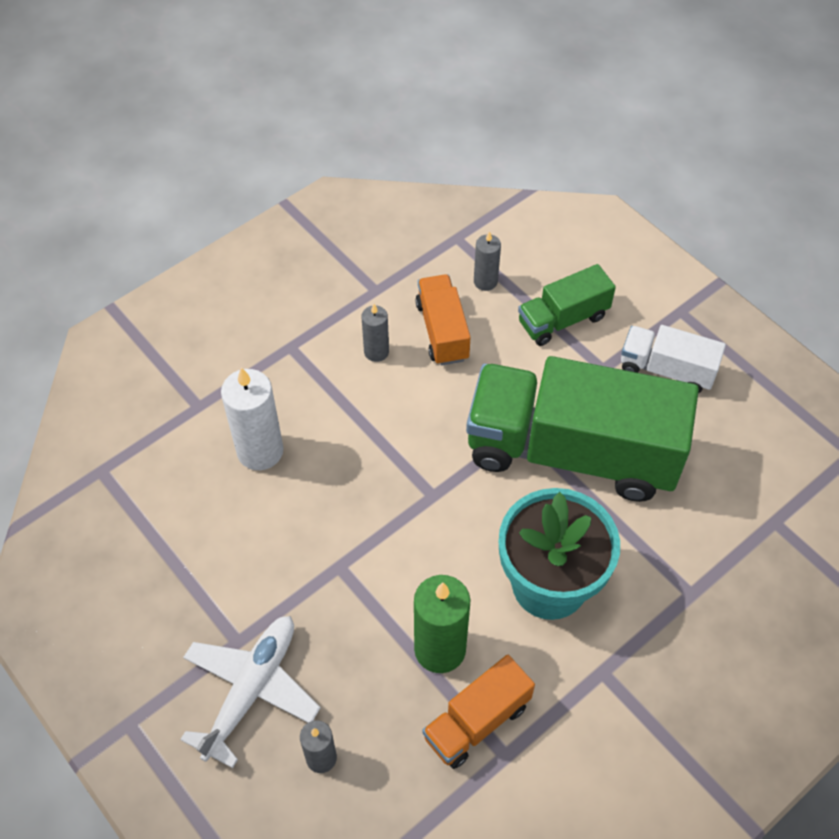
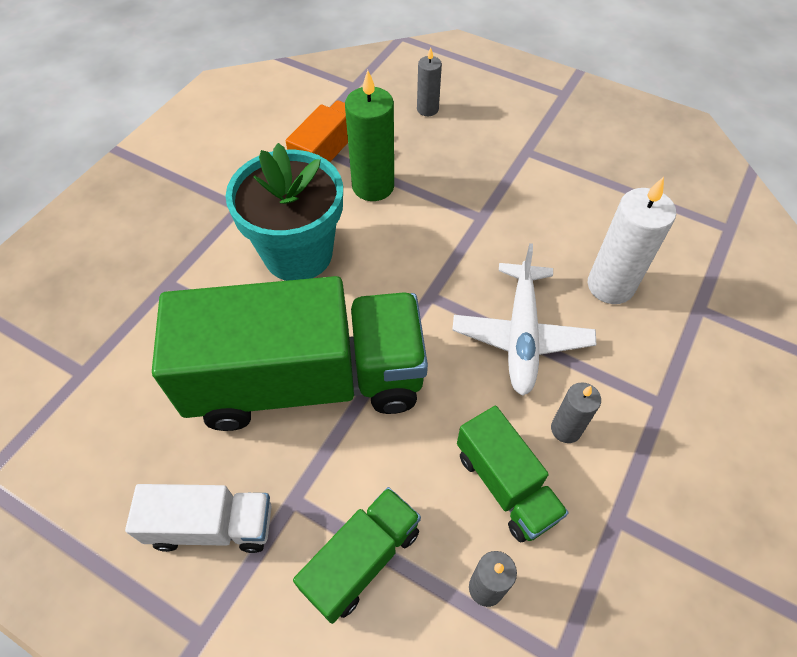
camera: 160 degrees right, 0 degrees up
(251, 690) = (497, 128): white plane -> white plane (521, 334)
(442, 331) = (505, 485): orange truck -> green truck

